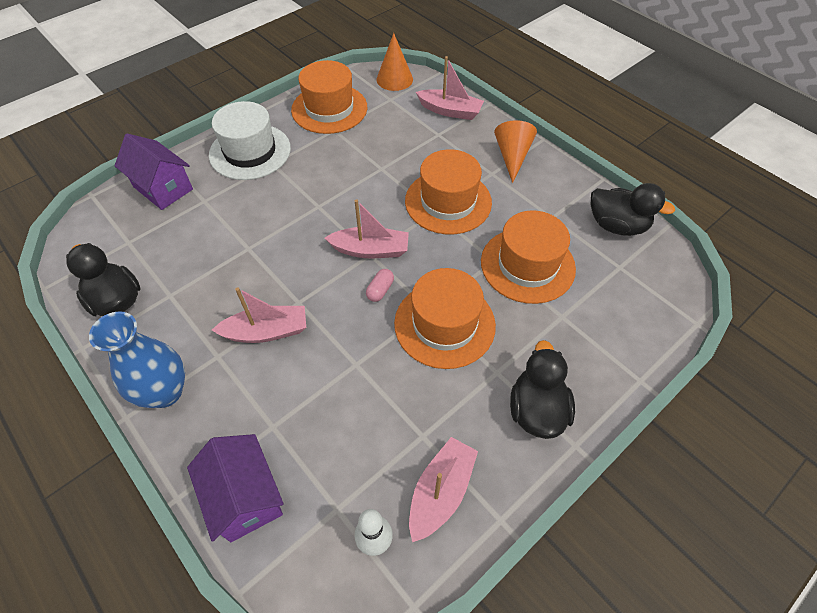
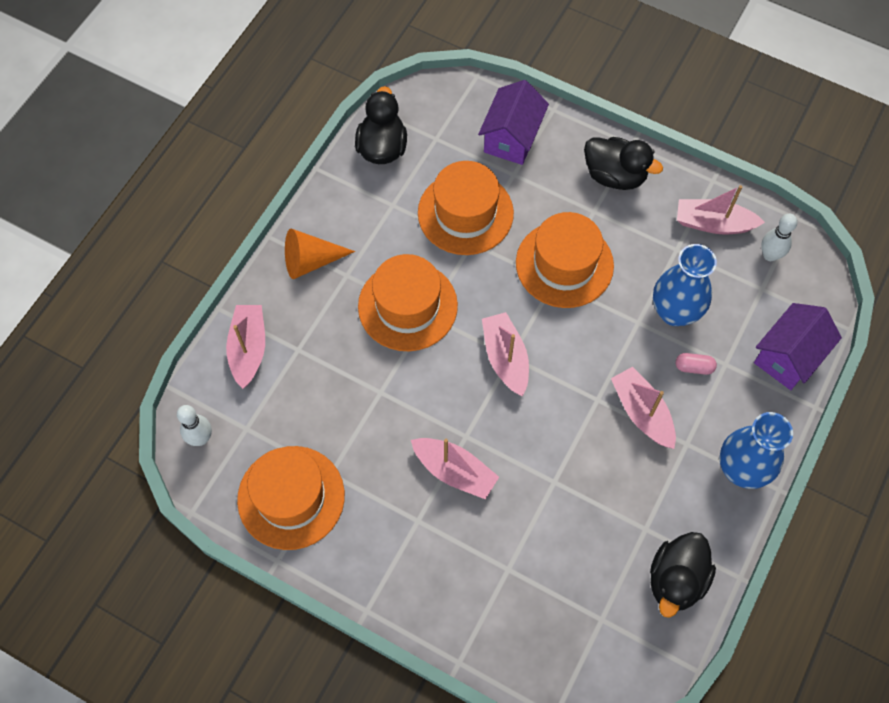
camera: 110 degrees left, 10 degrees up
(163, 188) = (508, 631): purple house -> purple house (511, 138)
(250, 151) = (407, 559): white hat -> none
(295, 192) = (454, 471): none -> pink boat
(351, 402) = (674, 312): none -> blue vase
(380, 290) = (551, 331): pink capsule -> pink capsule (694, 367)
(394, 79) = (201, 438): orange cone -> white bowling pin
(536, 410) = (615, 175): black duck -> black duck turned 135 degrees counterclockwise

